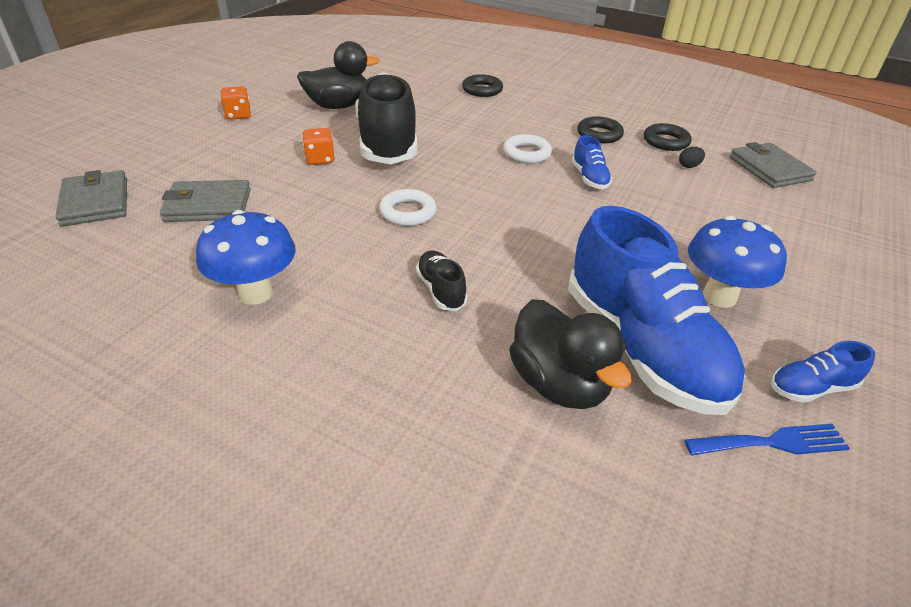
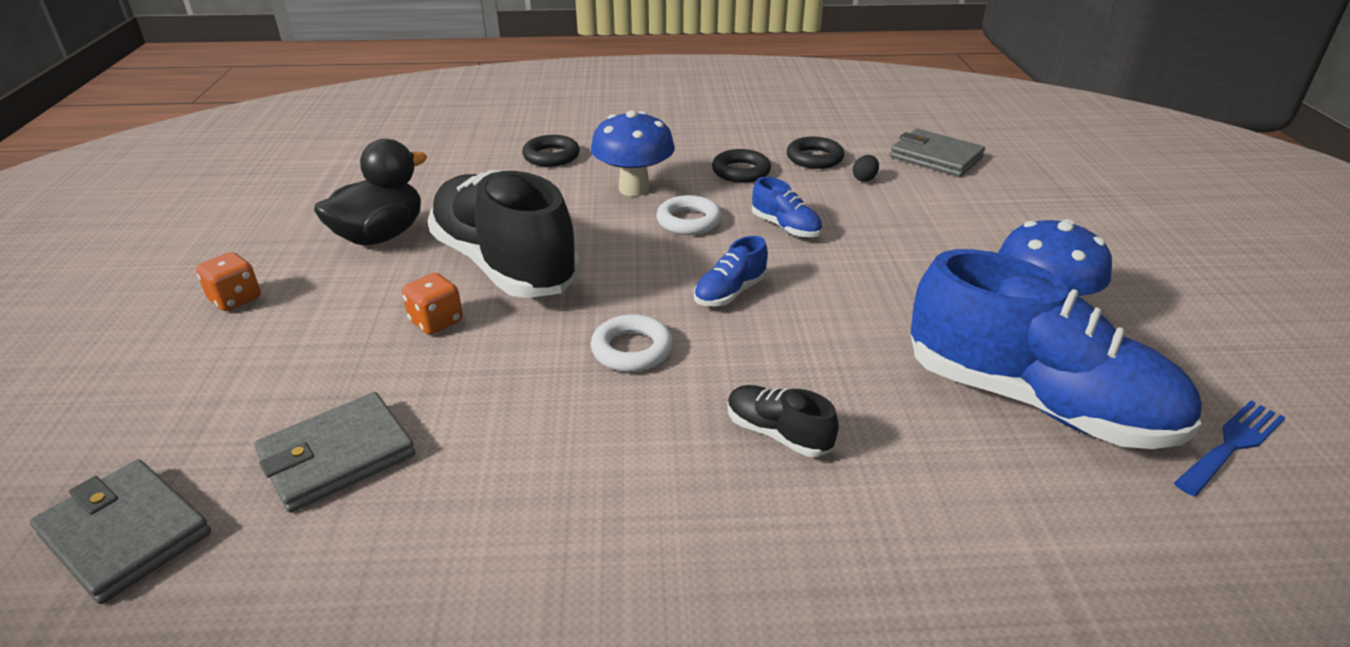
camera: 30 degrees left, 5 degrees down
(256, 293) = (553, 553): blue mushroom -> blue mushroom (634, 189)
(559, 384) = (1010, 484): black duck -> none
(811, 388) = (1199, 372): blue shoe -> blue shoe (730, 292)

